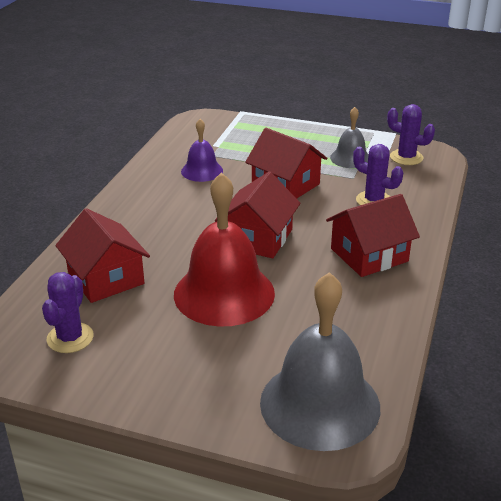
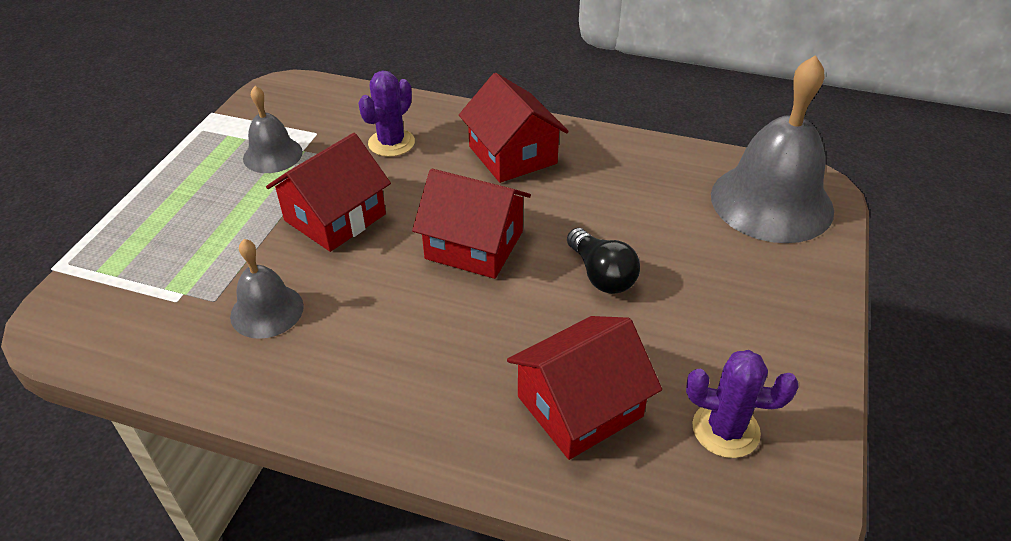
camera: 90 degrees left, 10 degrees up
(202, 171) = (267, 311): purple bell -> grey bell
(224, 293) = (601, 275): red bell -> black light bulb
(406, 157) = (286, 109): purple cactus -> none

